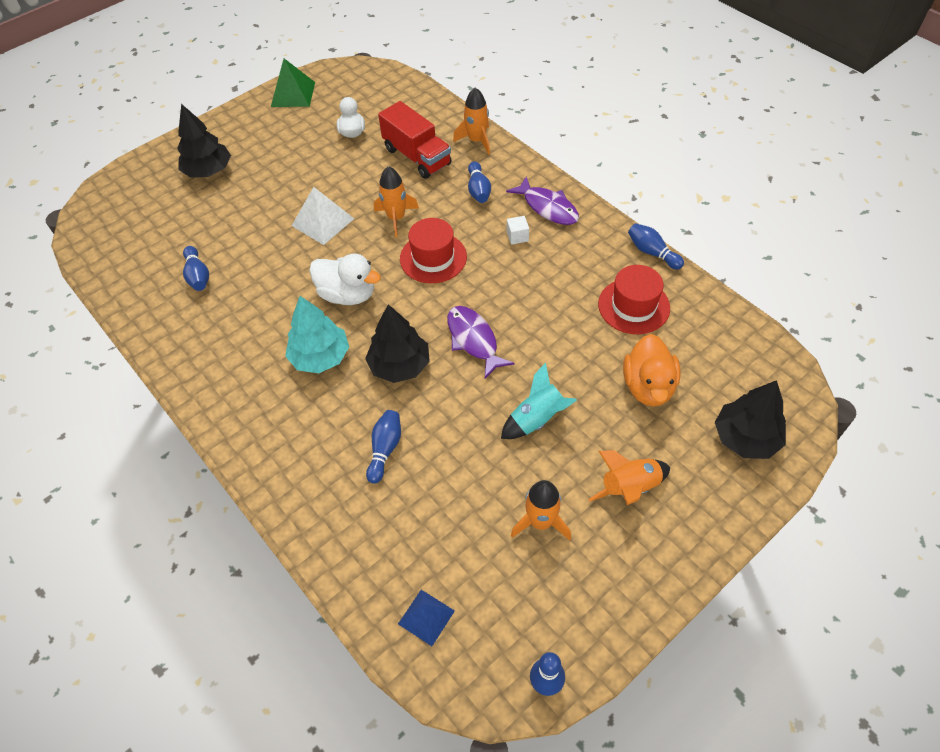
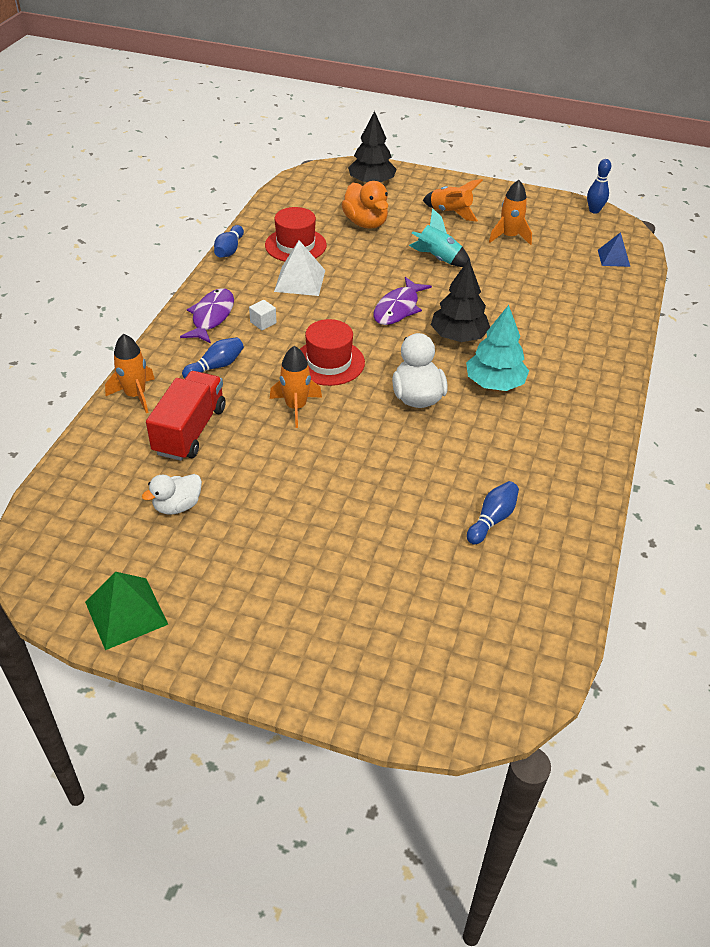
camera: 125 degrees left, 10 degrees down
(208, 171) = (337, 615): black tree -> none
(322, 222) = (342, 459): white pyramid -> white pyramid (300, 280)
(385, 449) = (533, 315): blue bowling pin -> none
(648, 386) = (365, 223): orange duck -> orange duck turned 90 degrees clockwise

